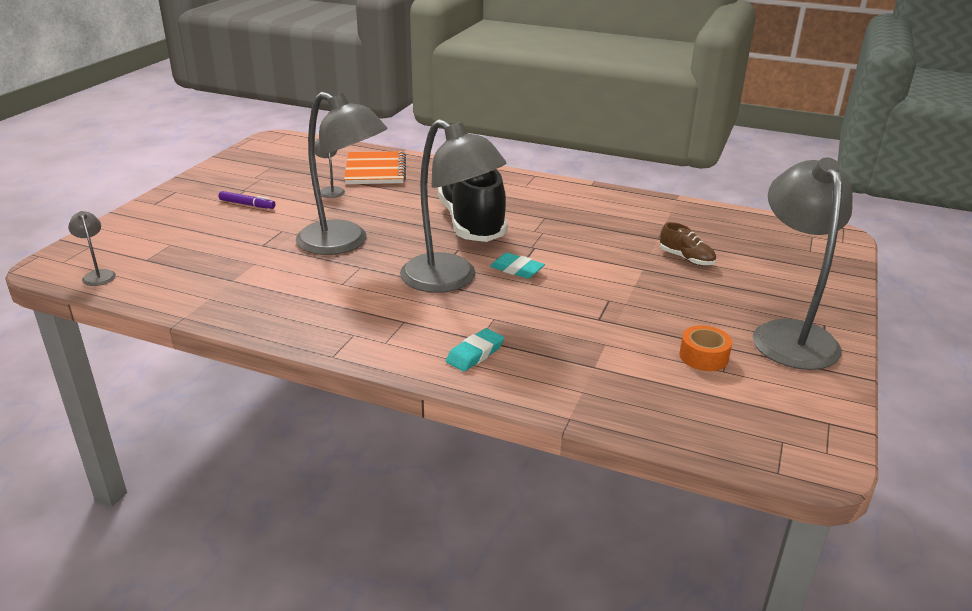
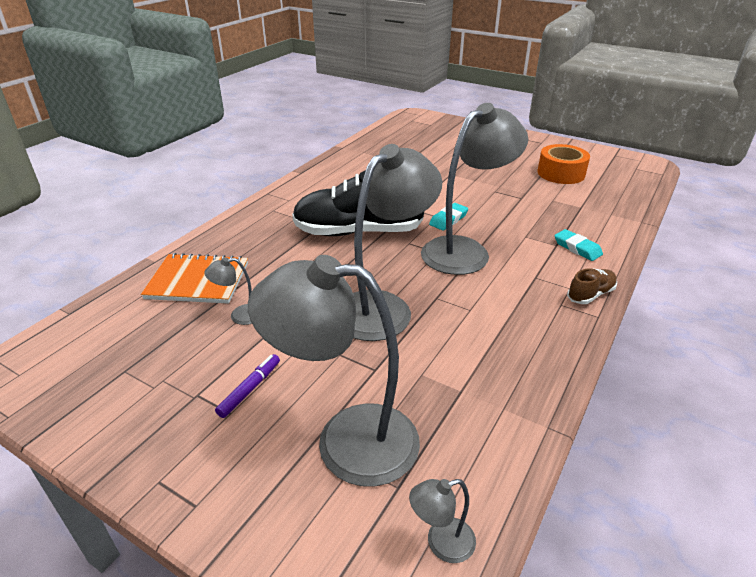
camera: 80 degrees left, 5 degrees up
(686, 259) = (438, 159): brown shoe -> brown shoe (590, 295)
(703, 356) = (561, 173): orange tape -> orange tape, size x1.58
(789, 334) = (531, 148): grey lamp -> grey lamp (346, 440)

